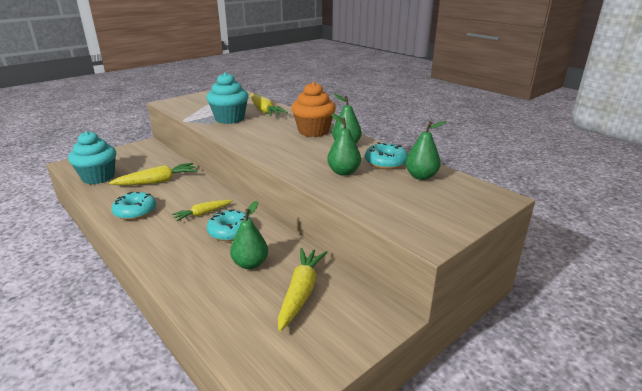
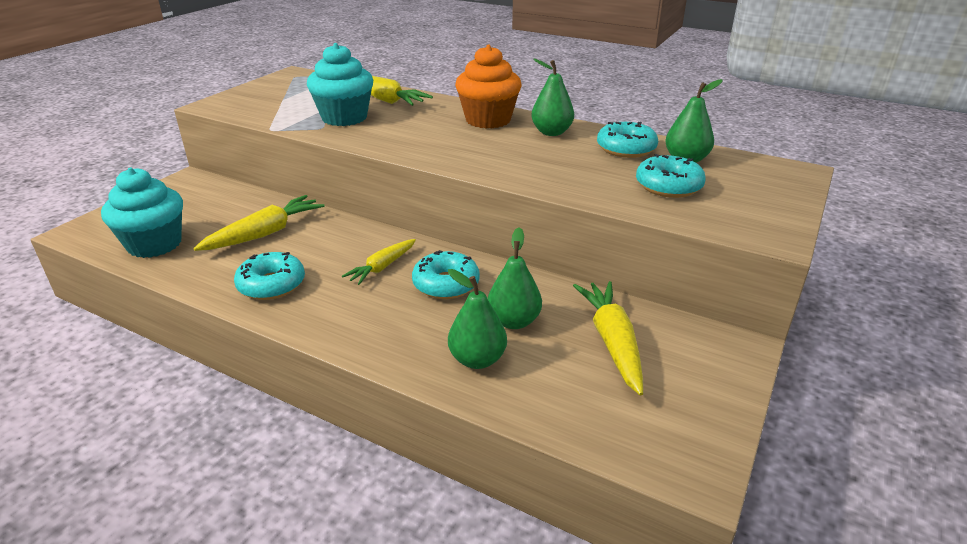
camera: 20 degrees left, 5 degrees up
(343, 172) = (586, 170): green pear -> green pear (477, 359)
(389, 192) = (668, 186): none -> turquoise donut

